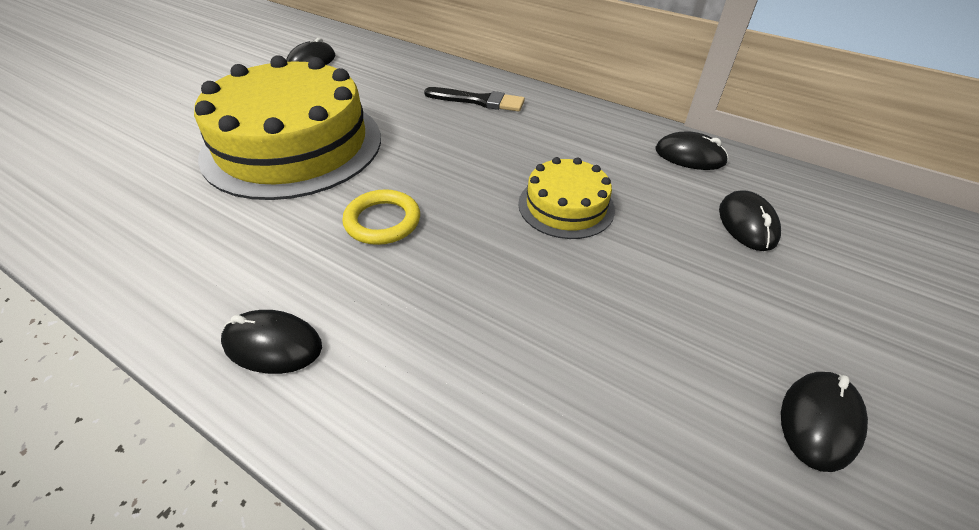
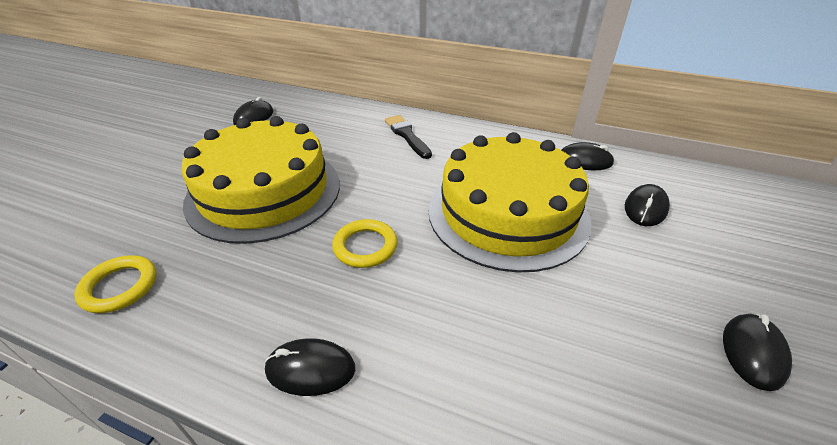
camera: 10 degrees left, 5 degrees down
(108, 226) = (120, 287): none -> yellow ring
(479, 101) = (407, 135): black brush -> black brush turned 120 degrees counterclockwise
(566, 206) = (507, 213): yellow cake -> yellow cake, size x2.06
(747, 224) = (645, 208): black mouse -> black mouse turned 45 degrees clockwise

